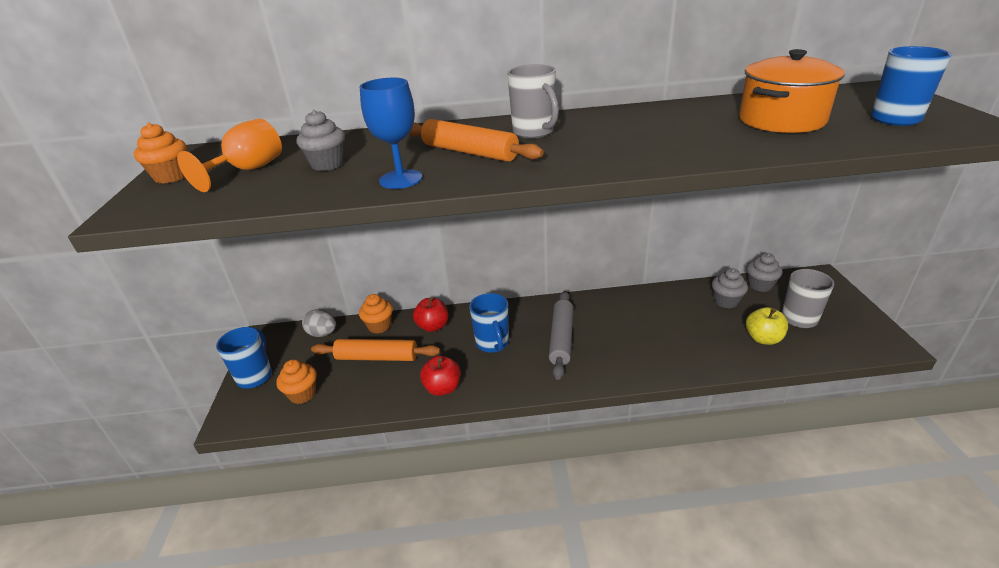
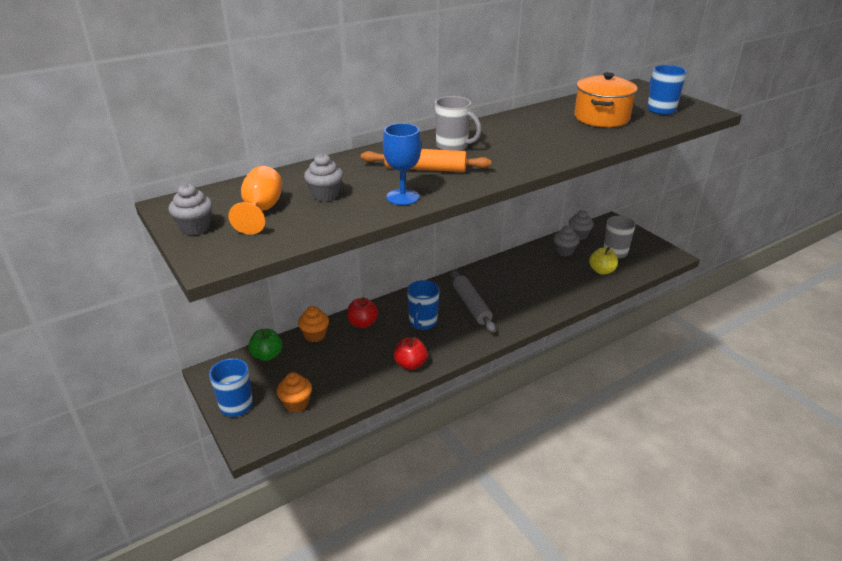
camera: 30 degrees left, 0 degrees up
(172, 176) = (195, 228): orange cupcake -> grey cupcake
(322, 334) = (267, 355): grey egg -> green apple
(377, 357) = (336, 359): orange rolling pin -> none
(492, 343) = (422, 323): blue mug -> blue mug turned 60 degrees clockwise

